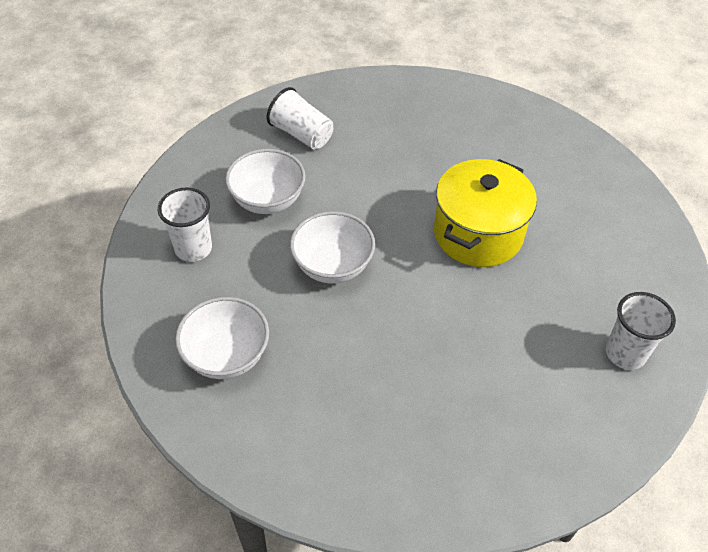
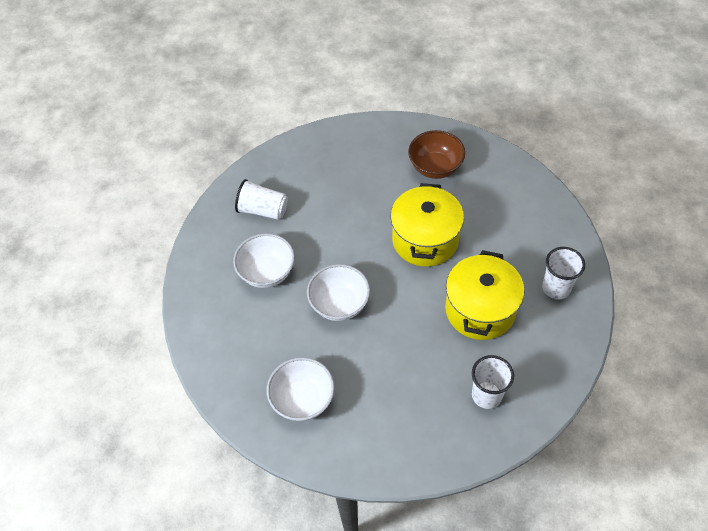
camera: 20 degrees left, 5 degrees up
(193, 249) = (235, 331): white cup -> white cup (486, 395)
(507, 340) = (480, 310): none -> yellow pot
(533, 159) = (435, 167): none -> brown bowl

